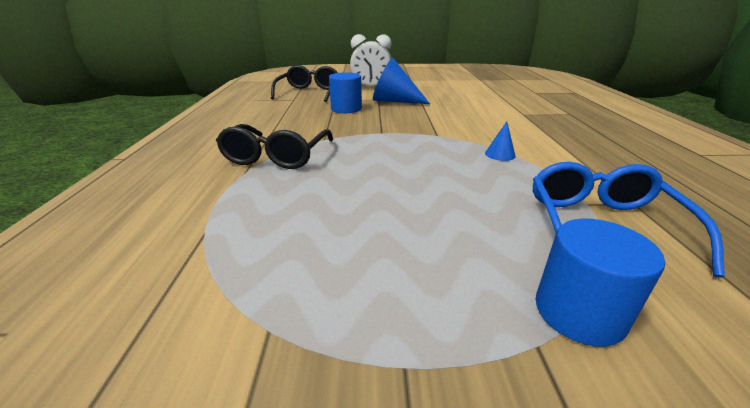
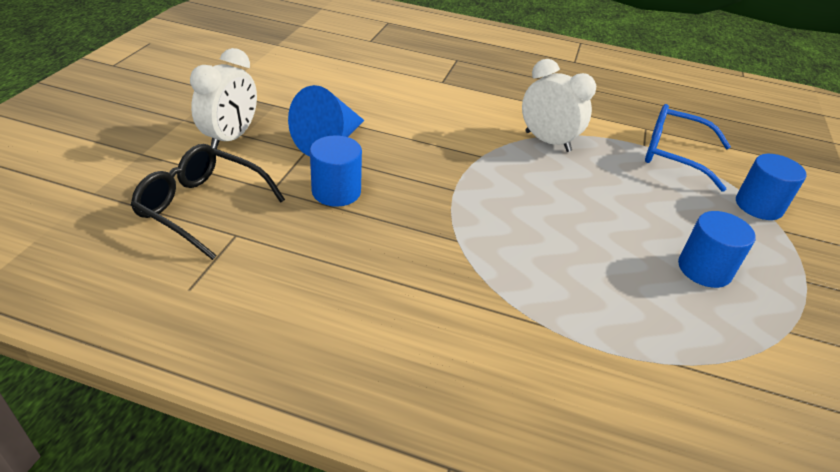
camera: 75 degrees left, 10 degrees up
(276, 157) = (503, 291): black glasses -> none
(362, 251) = (704, 269): none -> blue cylinder
(500, 154) = (547, 141): blue cone -> white clock

